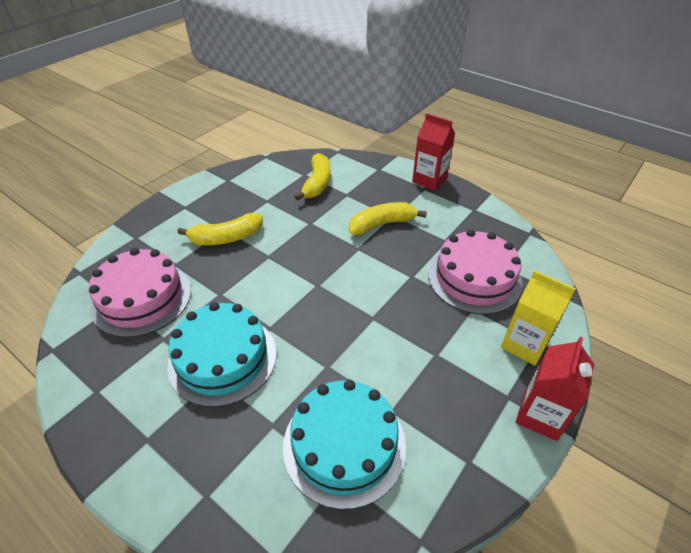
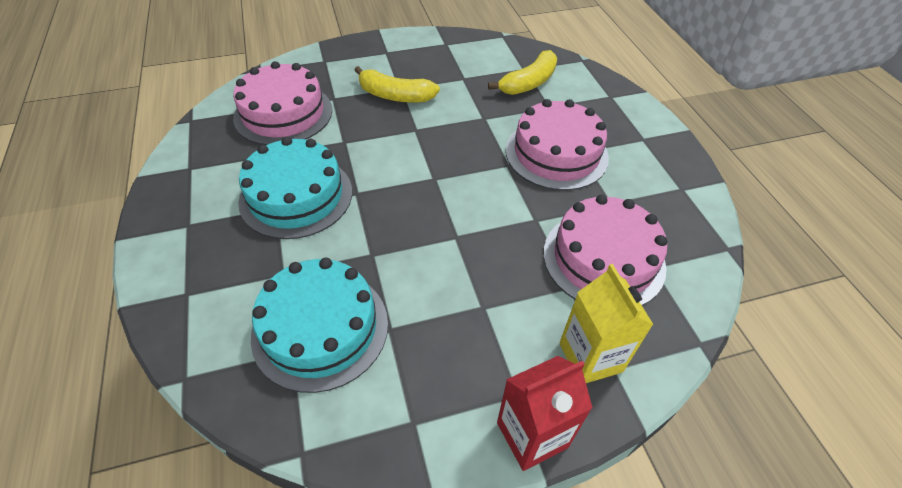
camera: 35 degrees right, 5 degrees up
(382, 224) = (556, 153): yellow banana -> pink cake
(429, 180) = (658, 133): red carton -> none

